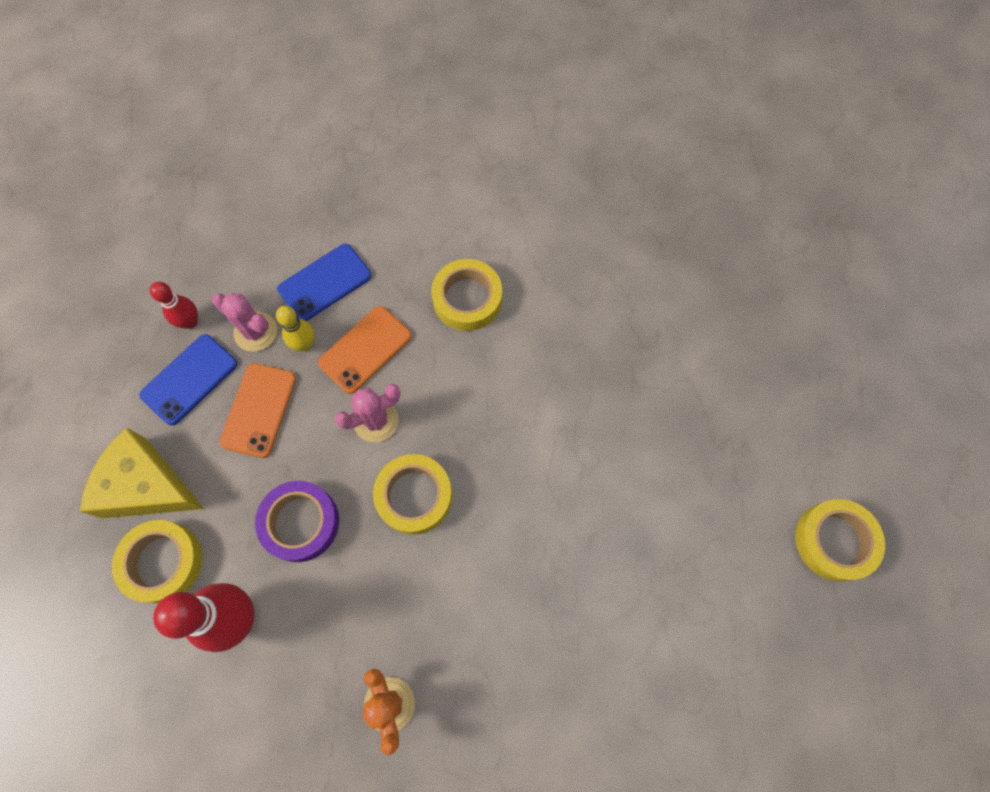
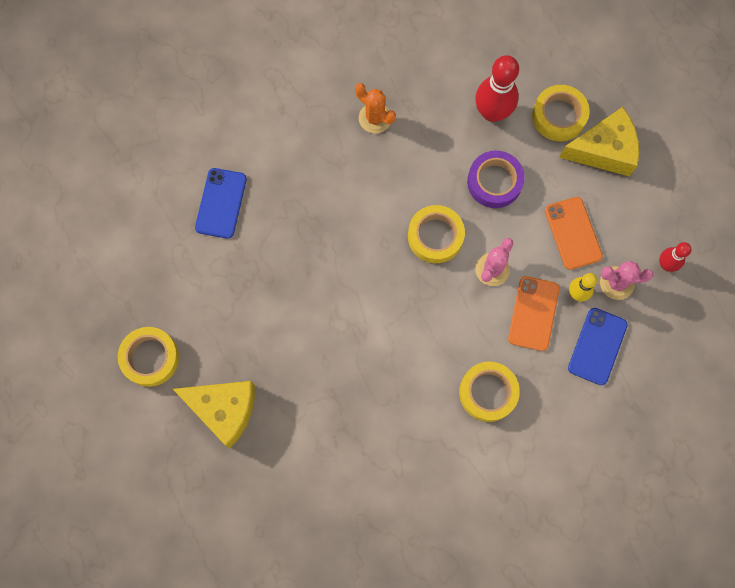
camera: 150 degrees right, 5 degrees up
(189, 379) = (633, 227): blue phone -> blue phone (221, 203)
(767, 433) = (224, 409): none -> yellow cheese

